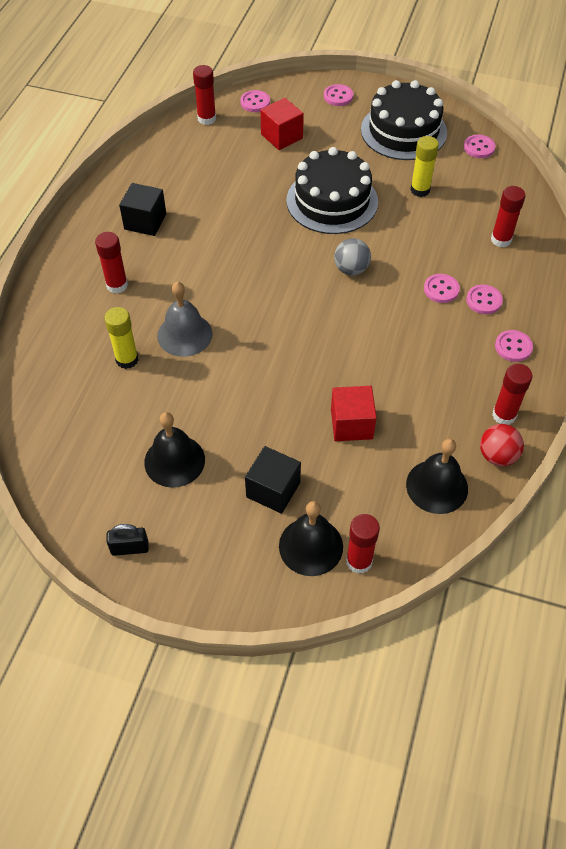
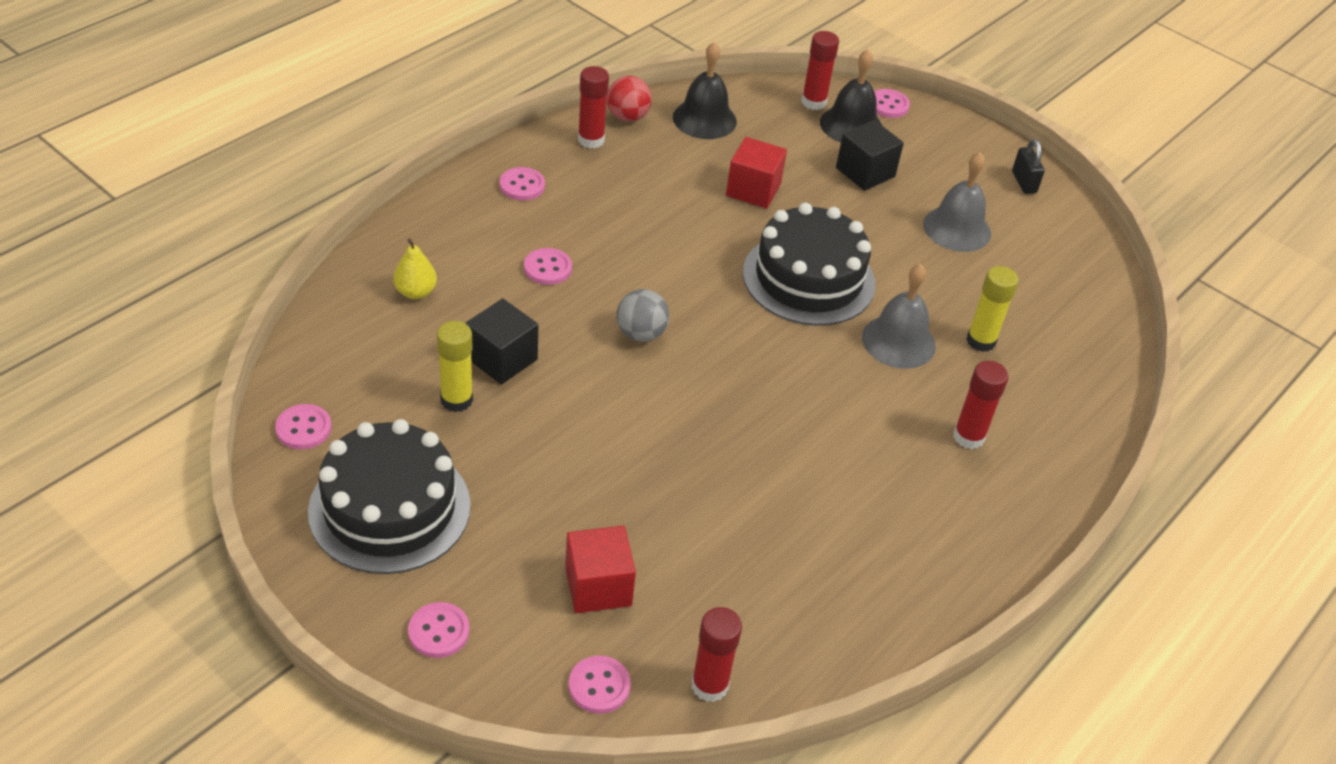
camera: 160 degrees left, 10 degrees down
(130, 548) = (1023, 182): black padlock -> black padlock turned 60 degrees clockwise
(145, 221) = (897, 518): black cube -> black cube (502, 359)
(174, 461) = (957, 228): black bell -> grey bell
(332, 201) = (597, 436): black cake -> black cake (808, 278)
(484, 300) = (508, 238): pink button -> pink button (888, 105)
(501, 240) = (415, 292): red glue stick -> yellow pear

